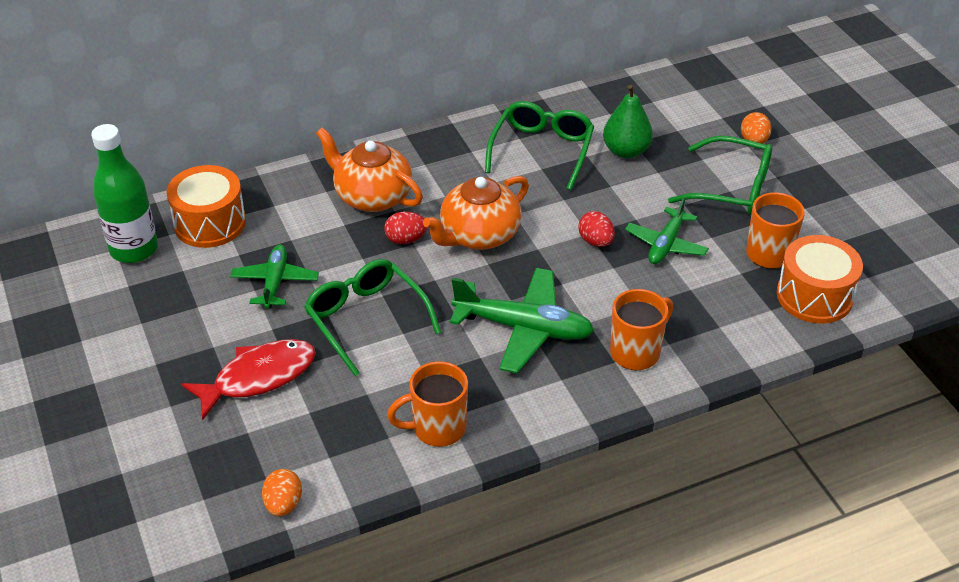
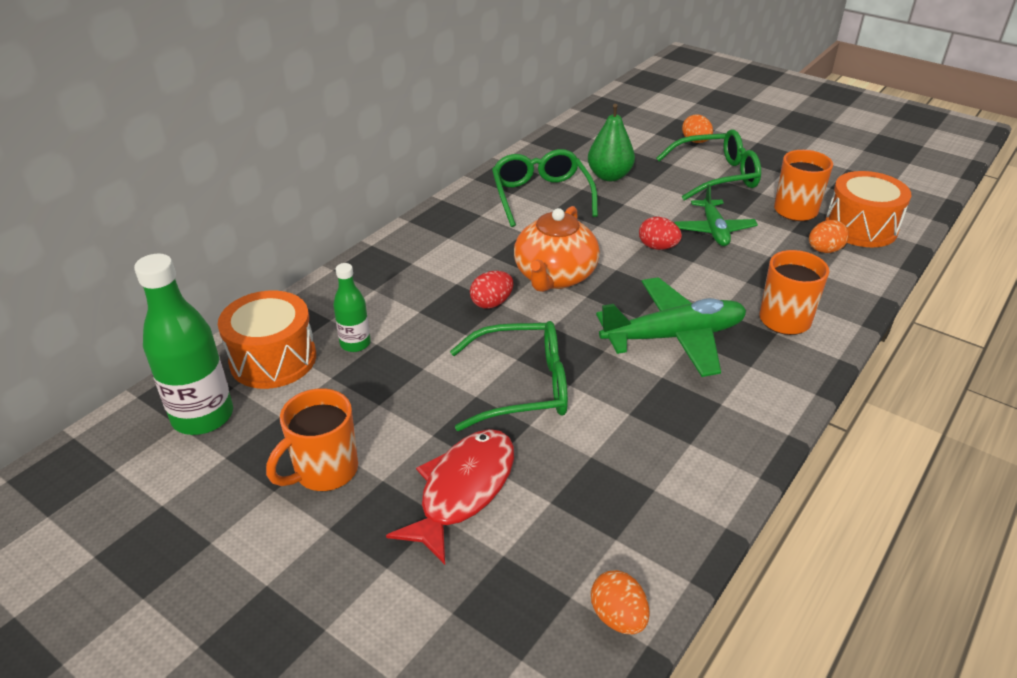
camera: 30 degrees left, 5 degrees down
(275, 233) = (355, 344): none -> green bottle
(275, 282) = (395, 389): green plane -> none
(366, 319) = (522, 387): green glasses -> green glasses turned 150 degrees clockwise
(372, 196) = (424, 279): orange teapot -> none
(437, 428) = (691, 459): orange mug -> orange mug (324, 471)
(749, 304) = (824, 250): none -> orange egg

